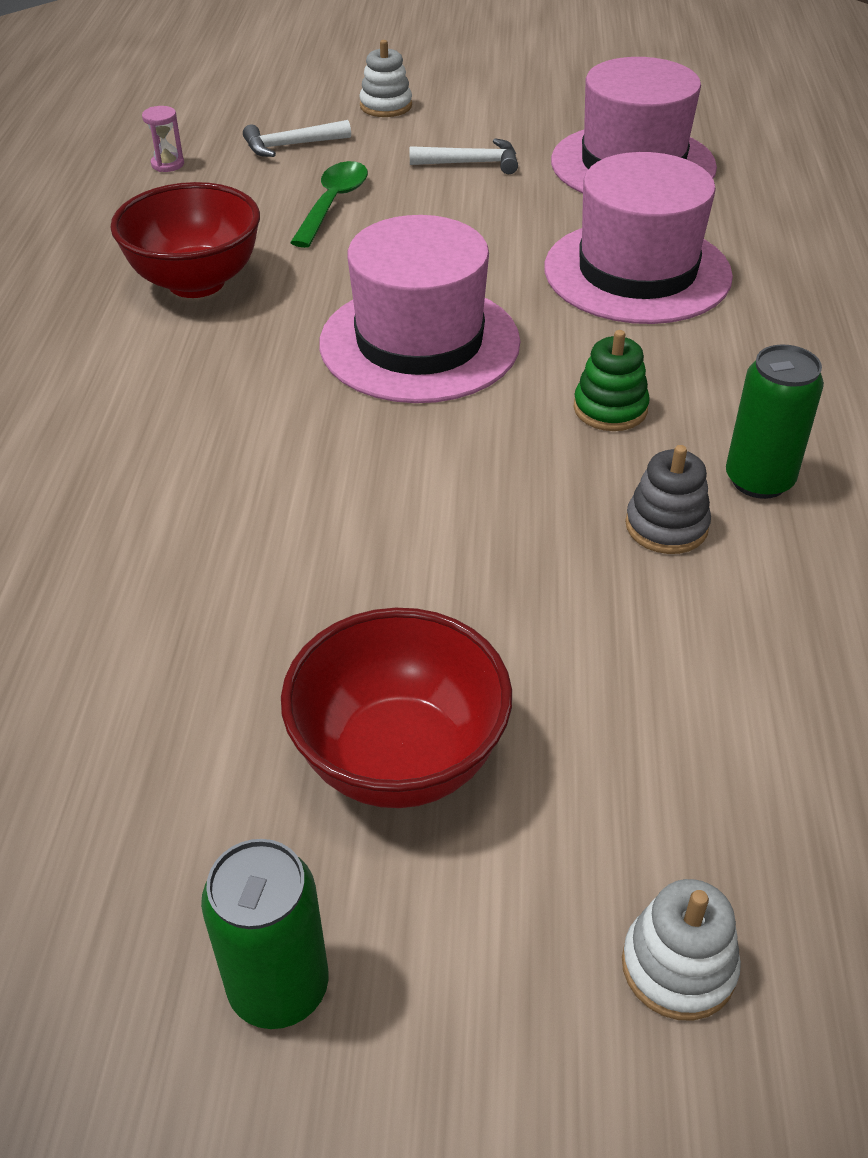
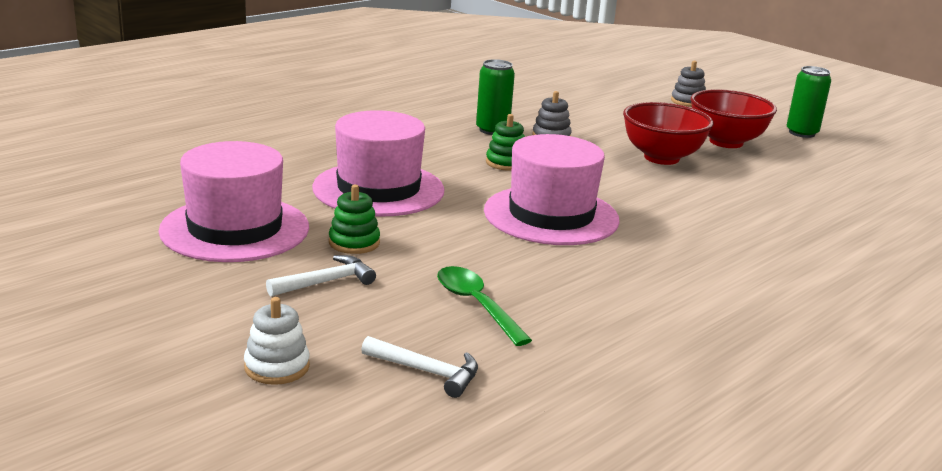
camera: 140 degrees left, 20 degrees down
(167, 164) = (561, 413): pink hourglass -> none
(196, 282) = (645, 301): red bowl -> red bowl (661, 158)
(333, 204) = (476, 305): green spoon -> green spoon turned 90 degrees clockwise
(471, 163) = (326, 282): white hammer -> white hammer turned 105 degrees clockwise
(525, 203) = (354, 242): none -> green stacking toy
(678, 966) = (687, 101): white stacking toy -> grey stacking toy

